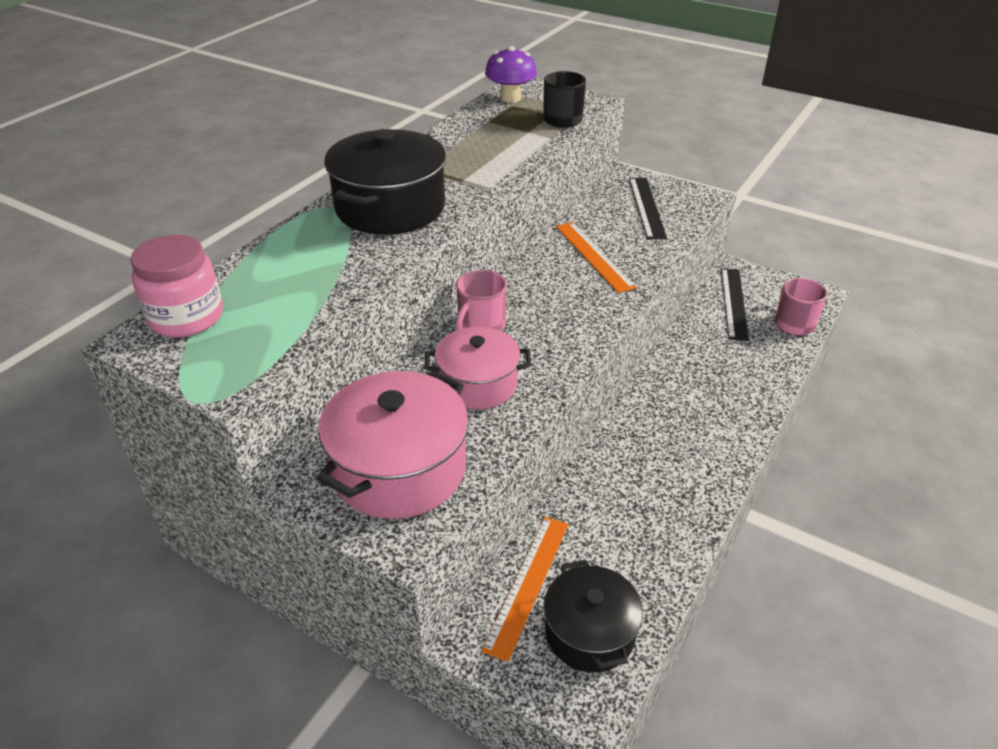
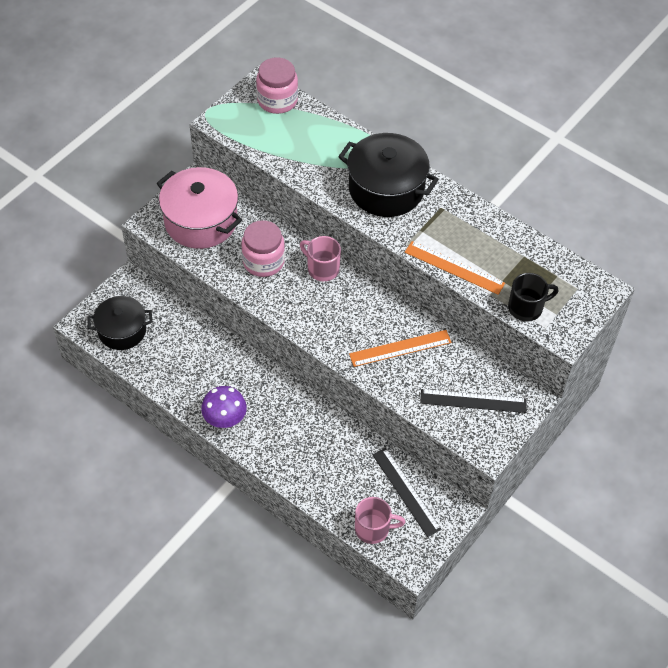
camera: 95 degrees right, 15 degrees up
(478, 384) = (263, 261): pink pot -> pink jar
(510, 98) = (573, 277): purple mushroom -> purple mushroom (225, 419)
(527, 584) = (158, 308): orange ruler -> orange ruler (454, 267)
(734, 303) = (406, 491): black ruler -> black ruler turned 45 degrees clockwise

